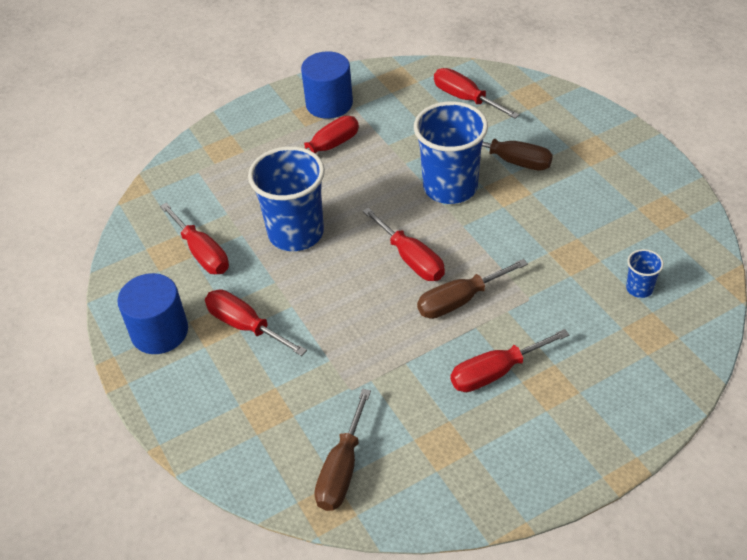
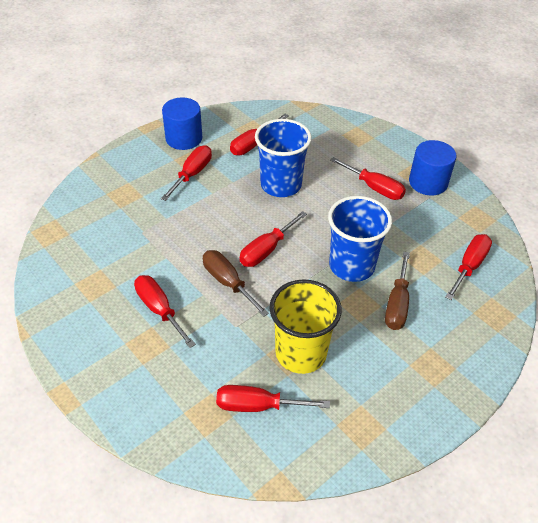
camera: 75 degrees right, 0 degrees up
(342, 469) = (77, 236): brown screwdriver -> none
(571, 245) = (301, 353): none -> yellow cup
(639, 288) = (258, 406): blue cup -> red screwdriver

